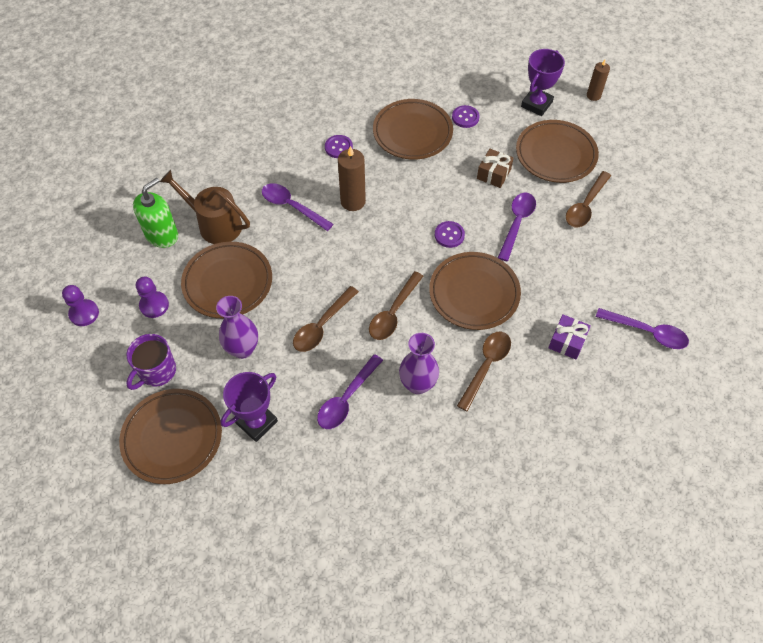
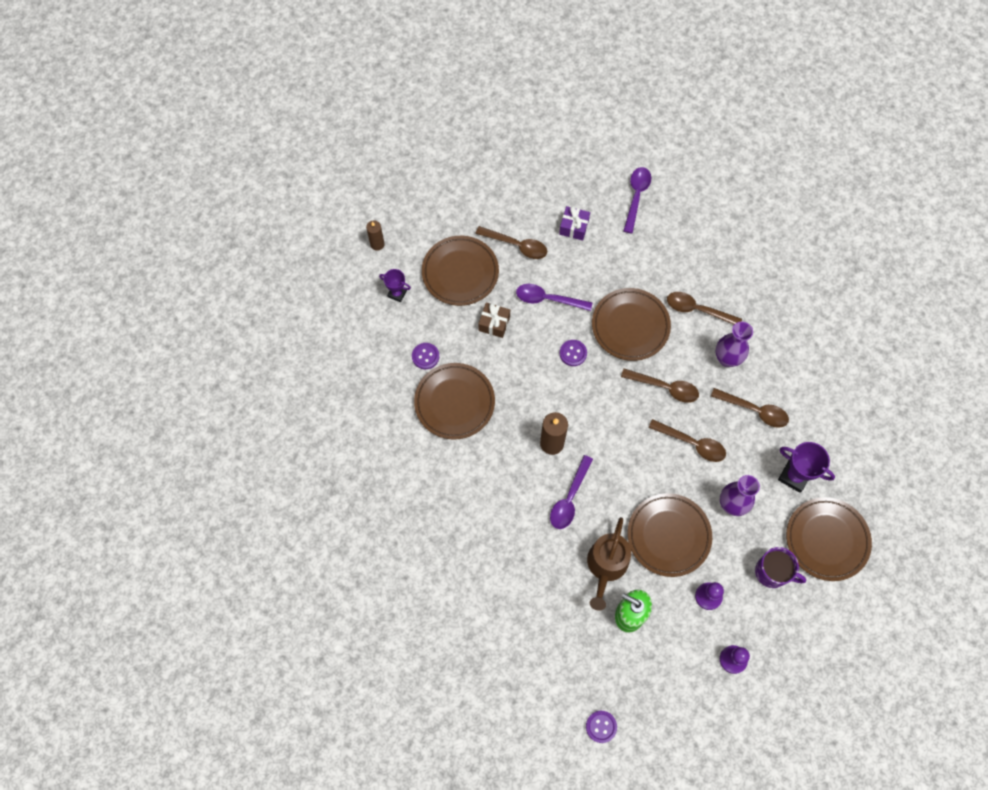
camera: 100 degrees left, 10 degrees up
(338, 147) = (486, 470): purple button -> purple button (601, 726)
(346, 398) = (754, 410): purple spoon -> brown spoon
(536, 104) = (397, 293): purple trophy -> purple trophy, size x0.62
(567, 342) = (659, 253): purple gift -> purple gift (574, 227)

